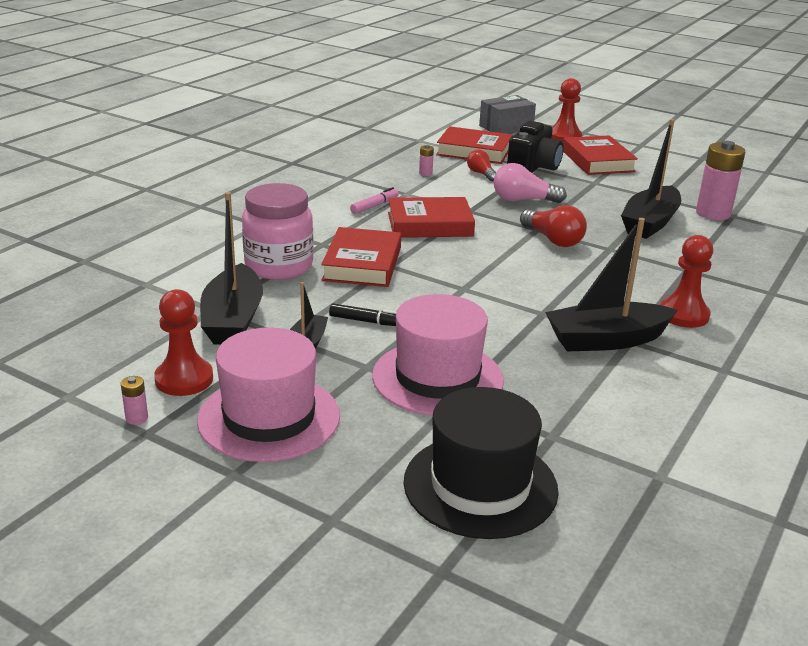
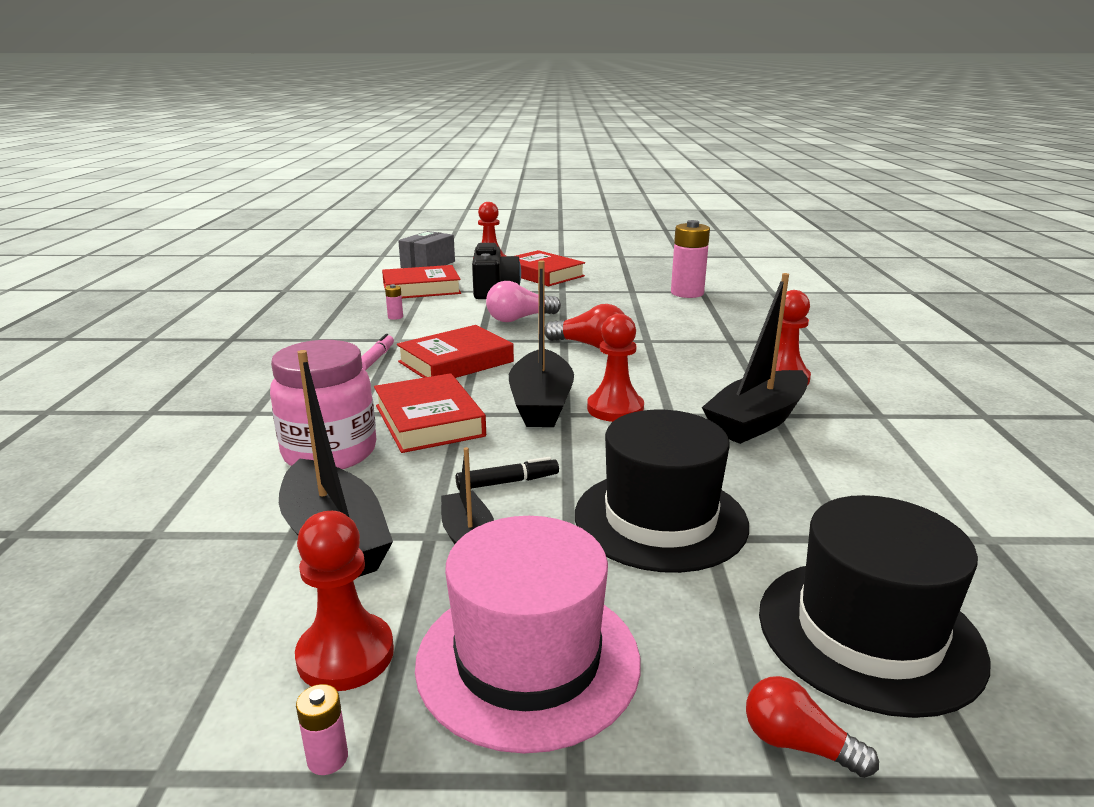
camera: 30 degrees left, 5 degrees down
(437, 378) = (660, 519): pink hat -> black hat
(481, 174) = (452, 306): red light bulb -> red light bulb (797, 744)
(505, 296) = (615, 409): none -> red pawn
(649, 223) = (650, 312): black boat -> black boat (541, 403)

